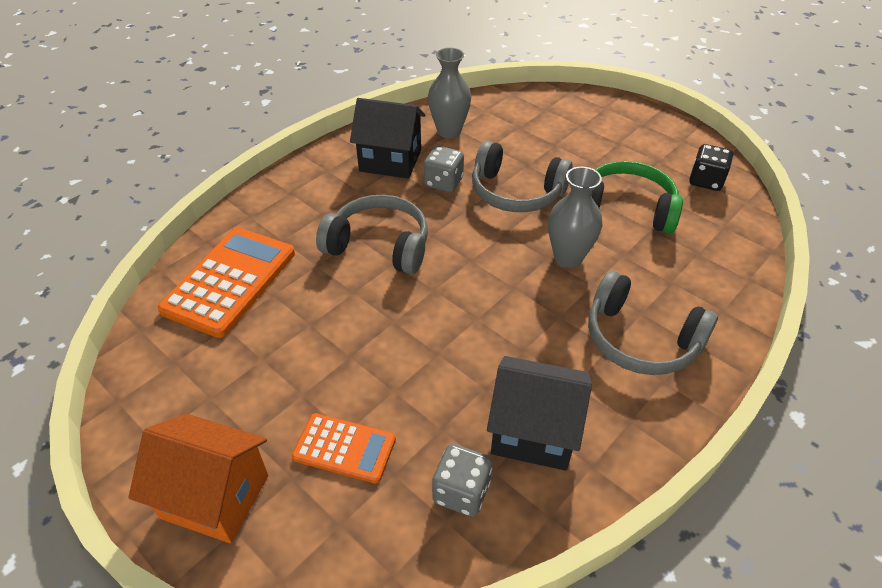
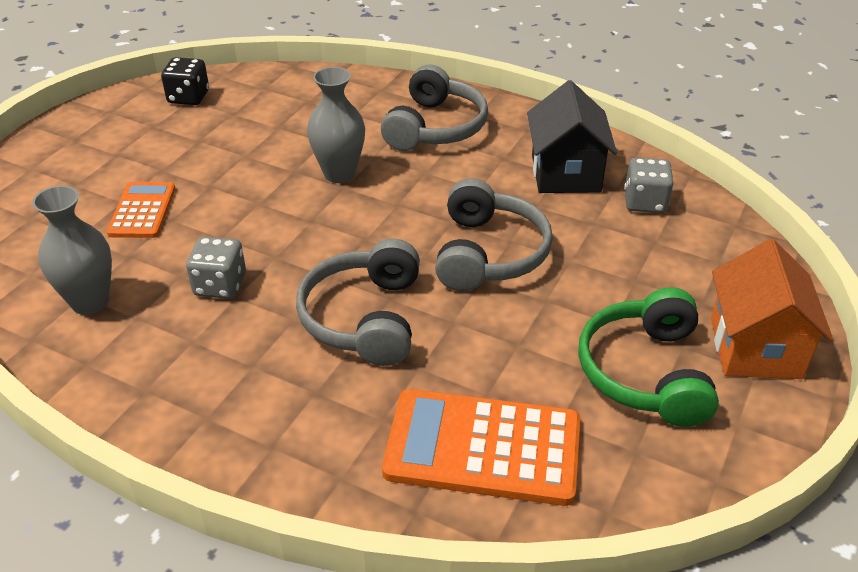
camera: 105 degrees left, 5 degrees down
(344, 448) = (651, 276): orange calculator -> orange calculator (142, 211)
(390, 160) = (173, 349): black house -> none
(516, 192) = (231, 221): grey headphones -> grey headphones (488, 253)
(626, 208) = (247, 142): green headphones -> green headphones (645, 372)

